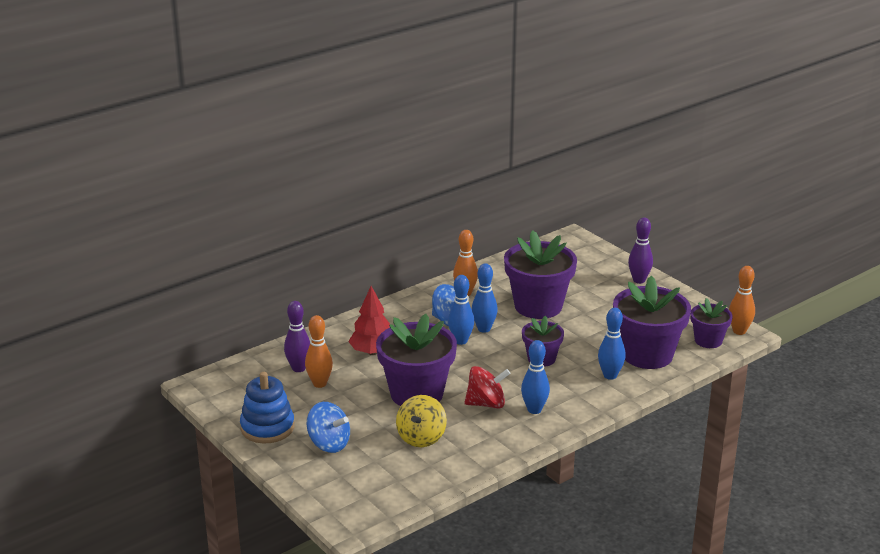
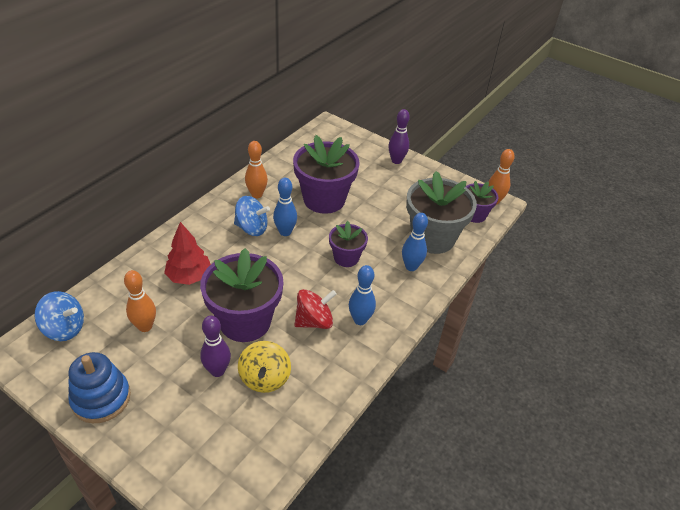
camera: 20 degrees left, 15 degrees up
(298, 368) = (119, 310): purple bowling pin -> purple bowling pin (217, 371)
(329, 444) = (172, 407): blue spinning top -> blue spinning top (64, 328)
(461, 341) = (268, 249): blue bowling pin -> none
(647, 355) = (432, 238): purple flower pot -> grey flower pot

